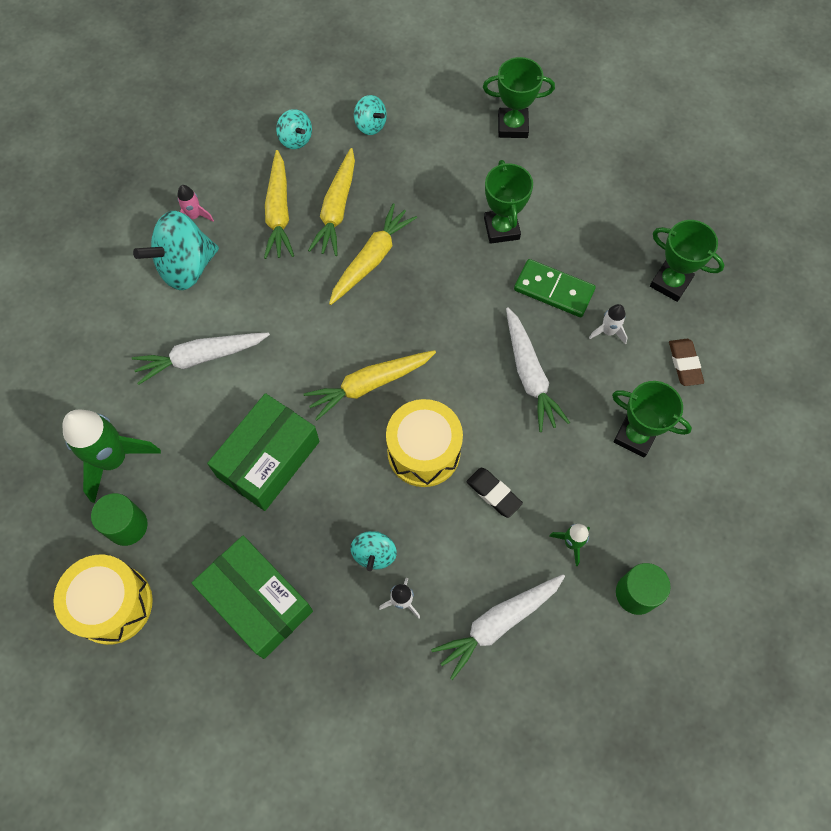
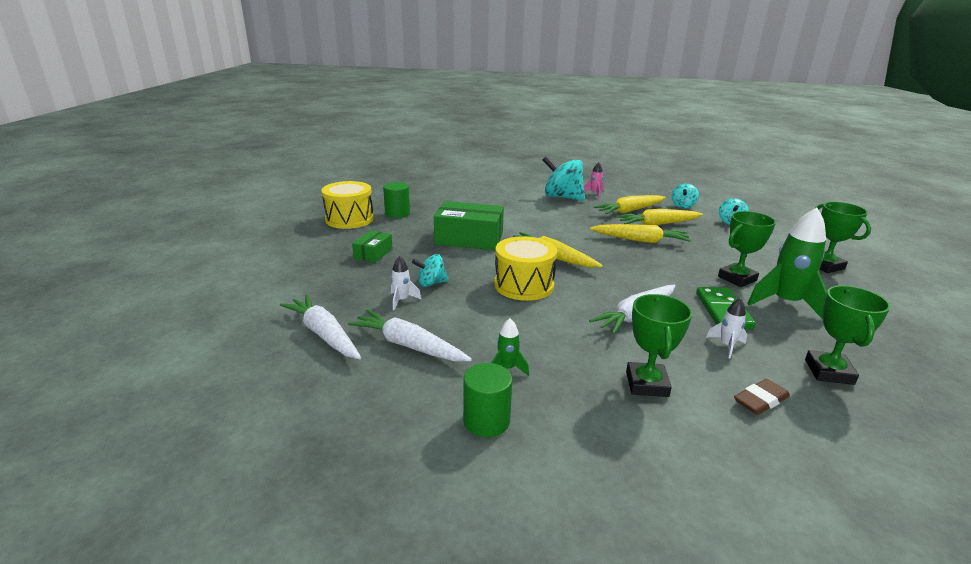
camera: 65 degrees right, 40 degrees down
(113, 459) = (433, 204): green rocket -> green rocket (785, 303)
(201, 358) = (513, 210): white carrot -> white carrot (324, 334)
(257, 601) = (373, 253): green box -> green box, size x0.53
(493, 493) = (518, 320): black eraser -> none

